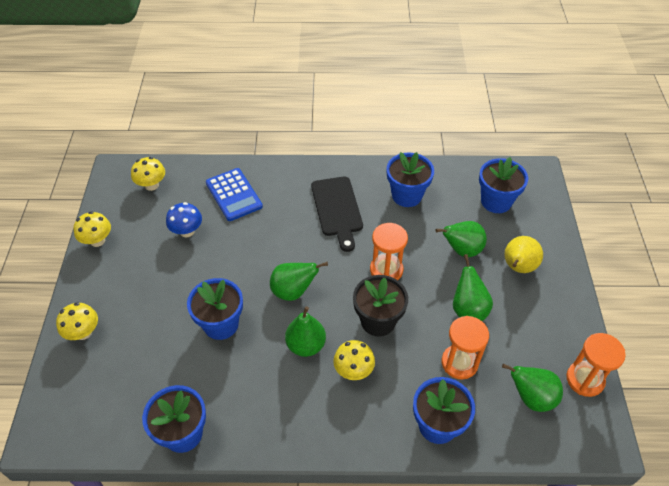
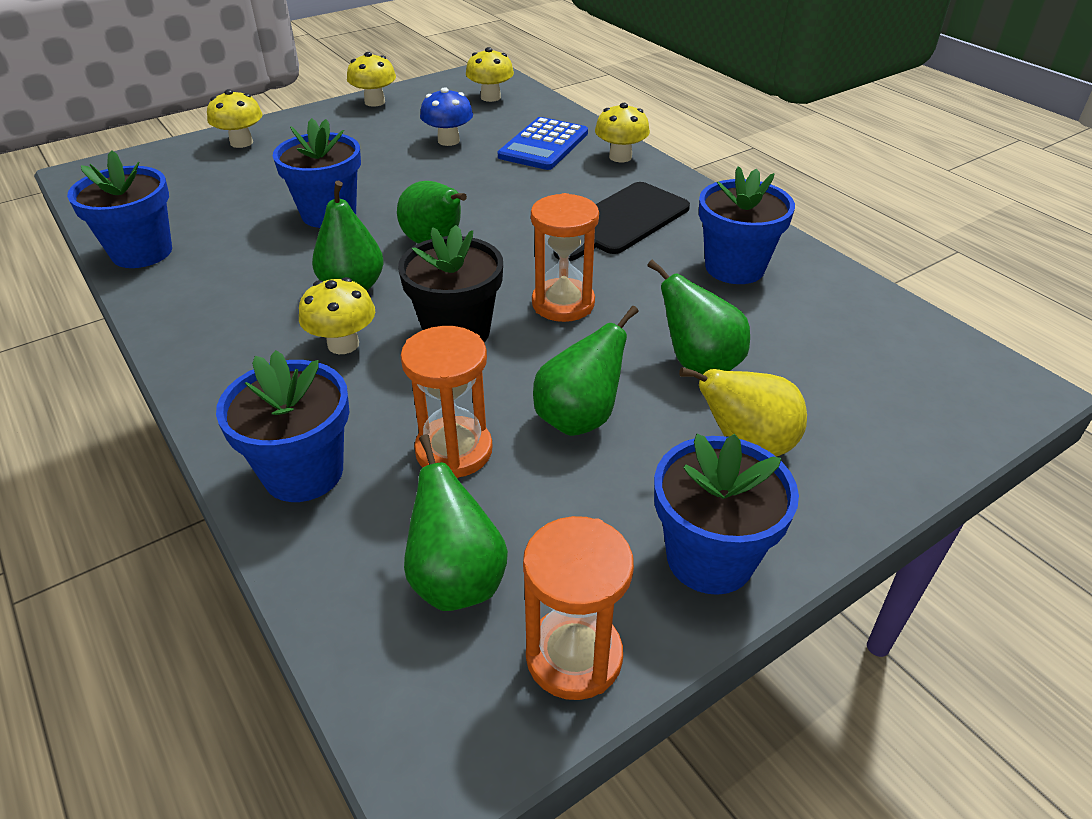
camera: 55 degrees right, 10 degrees down
(276, 173) = (620, 157): none -> yellow mushroom
(496, 201) = (862, 362): blue flower pot -> blue flower pot (709, 558)

